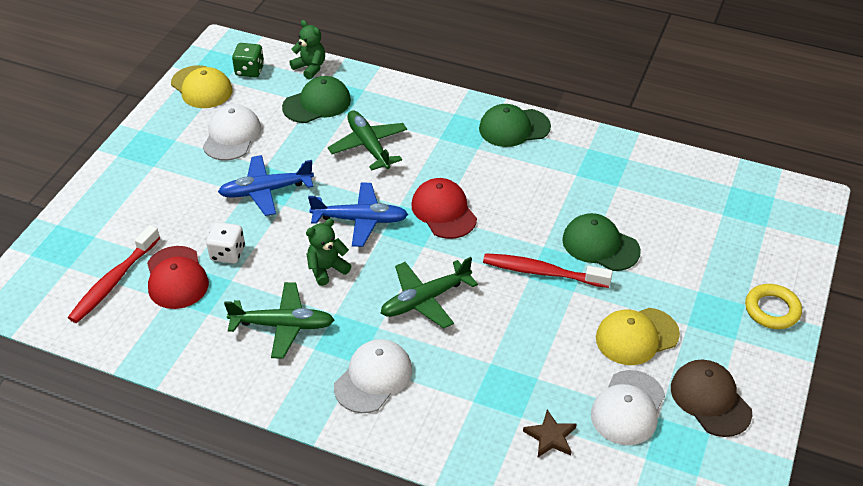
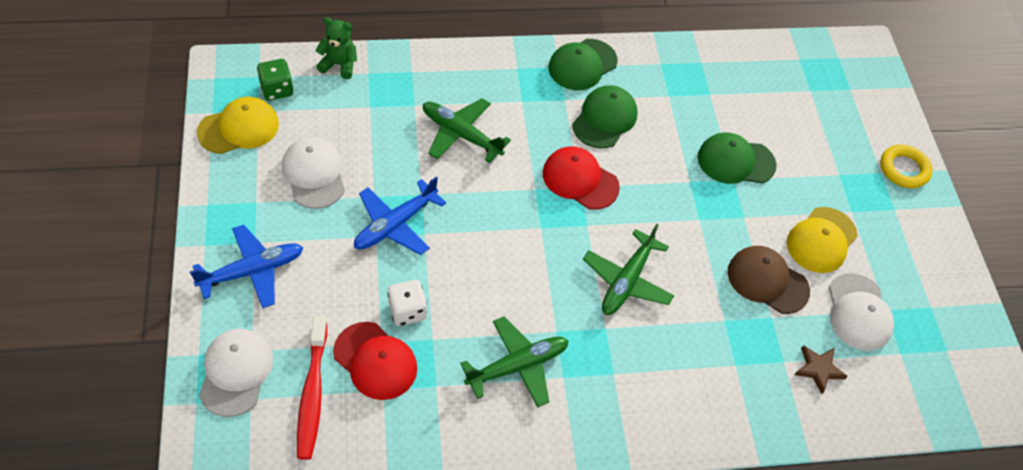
camera: 35 degrees left, 10 degrees up
(202, 87) = (239, 128): yellow cap -> yellow cap turned 45 degrees counterclockwise
(317, 103) = (376, 104): green cap -> green cap (605, 119)
(327, 269) = (516, 287): green teddy bear -> none
(360, 220) = (510, 220): blue plane -> blue plane (251, 271)
(373, 378) = (637, 382): white cap -> white cap (236, 372)
(542, 272) = (706, 209): red toothbrush -> none
(710, 399) = (912, 275): brown cap -> brown cap (767, 281)

